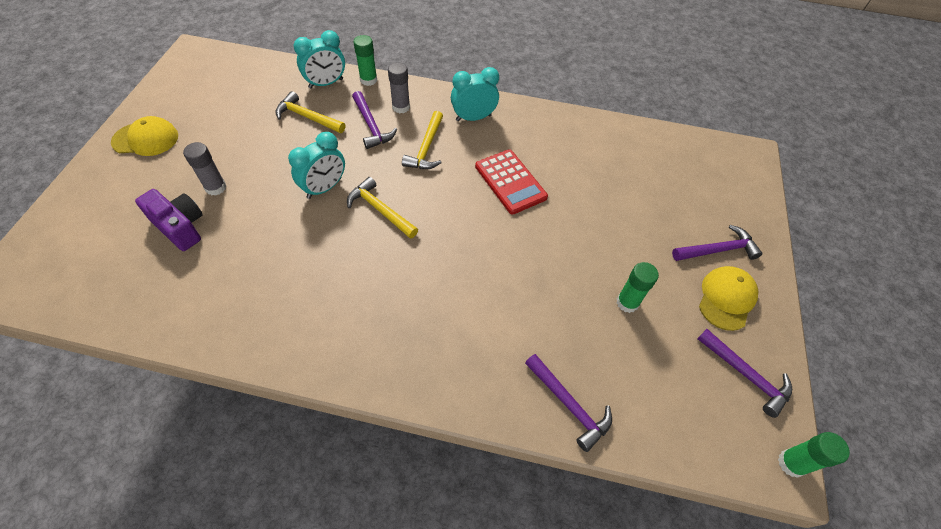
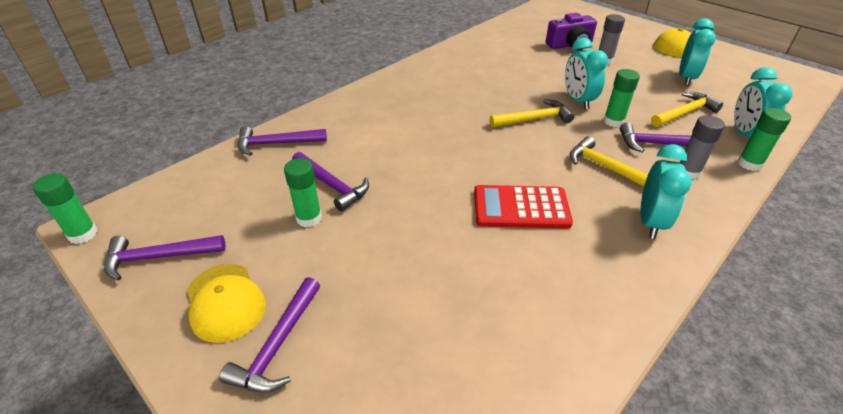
camera: 125 degrees right, 15 degrees down
(233, 123) = (686, 78): none -> turquoise clock
(350, 157) = (613, 121): none -> green glue stick
(582, 311) = (332, 185): none -> purple hammer

